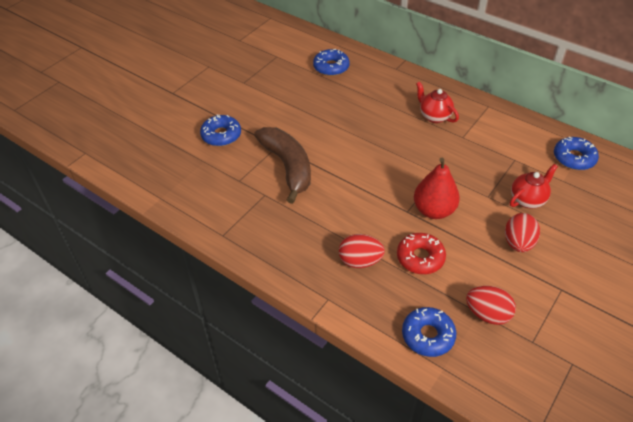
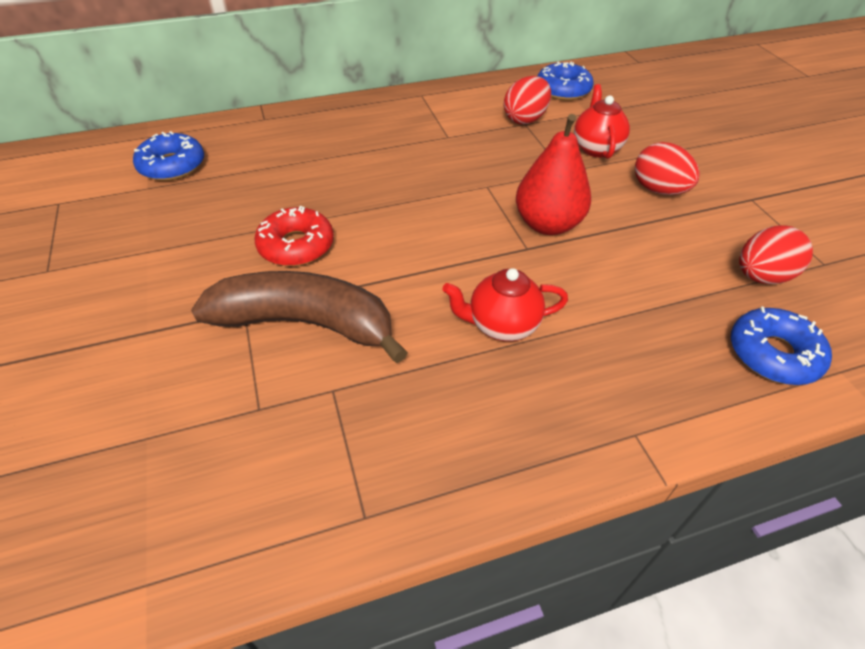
camera: 55 degrees left, 0 degrees up
(221, 135) = (120, 371): blue donut -> none
(360, 261) = (583, 349): red egg -> red egg (525, 119)
(420, 258) = (622, 282): red donut -> red donut (296, 246)
(434, 116) = (387, 137): red teapot -> red teapot (502, 325)

